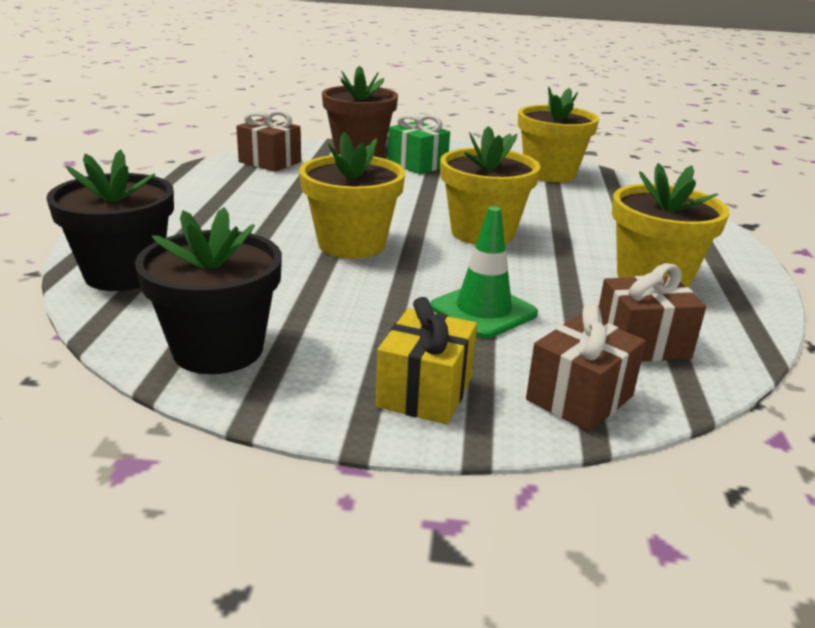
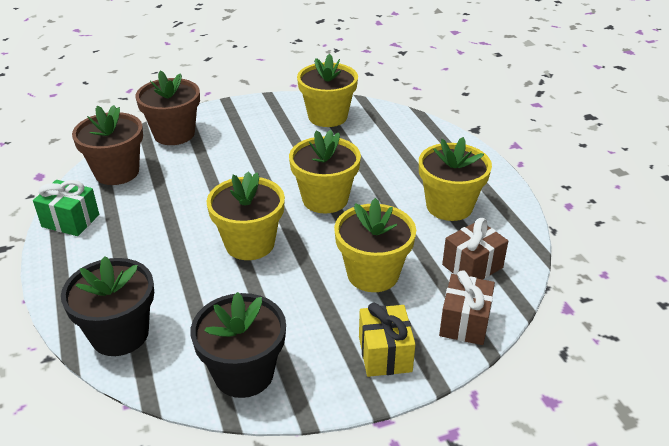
camera: 25 degrees left, 10 degrees up
(270, 162) = (117, 172): brown gift -> brown flower pot
(417, 164) = (230, 137): green gift -> green gift (70, 220)
(483, 310) = (373, 274): green traffic cone -> yellow flower pot

